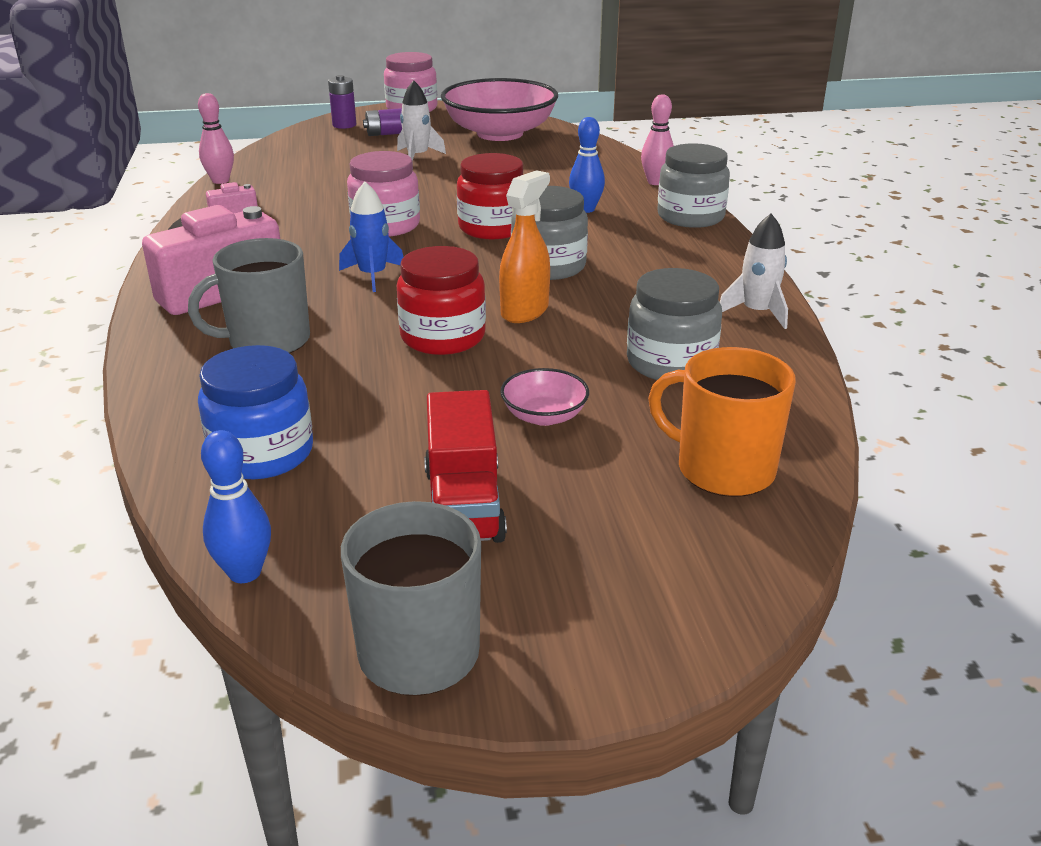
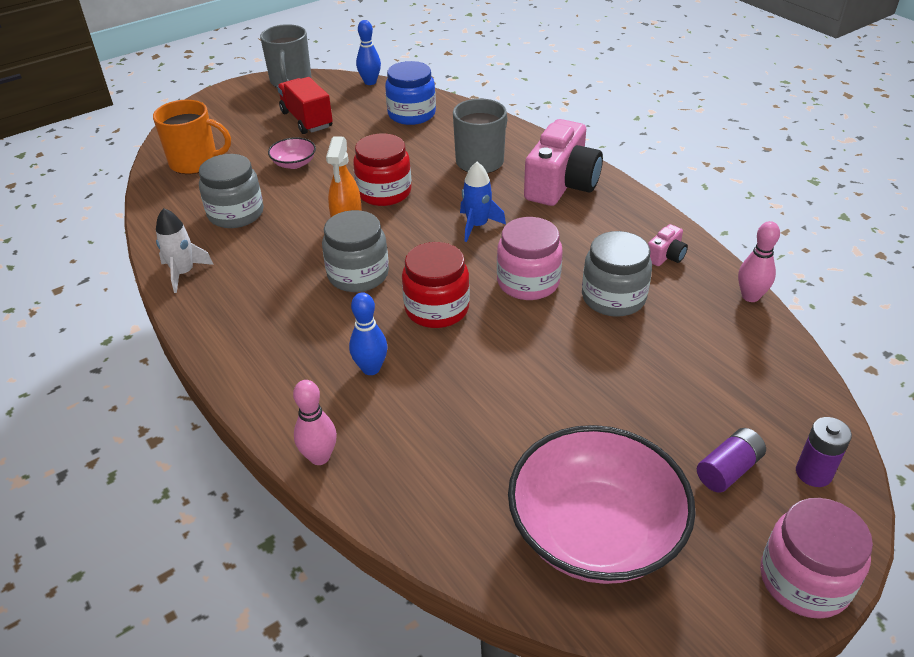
camera: 155 degrees right, 10 degrees up
(418, 156) = (629, 418): white rocket -> none
(690, 217) = (260, 391): grey jar -> grey jar (613, 297)

